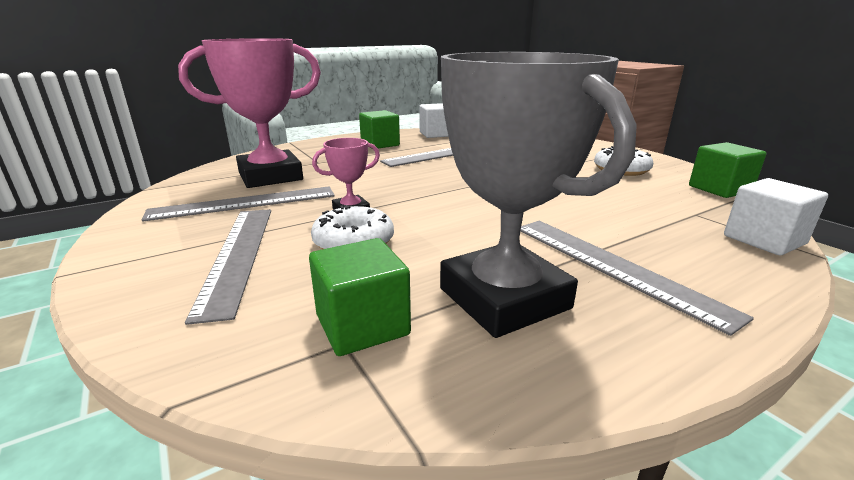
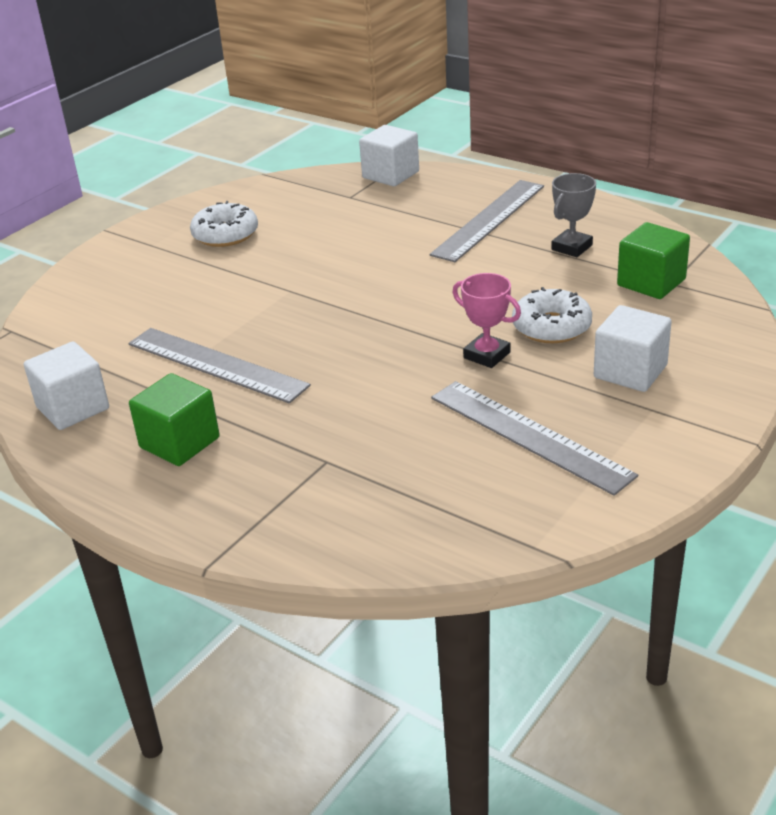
camera: 110 degrees left, 10 degrees up
(238, 255) = (630, 371): grey ruler -> white cube
(270, 176) = (425, 469): pink trophy -> none
(504, 298) = (572, 247): grey trophy -> grey trophy, size x0.45
(719, 189) = (268, 187): green cube -> none

